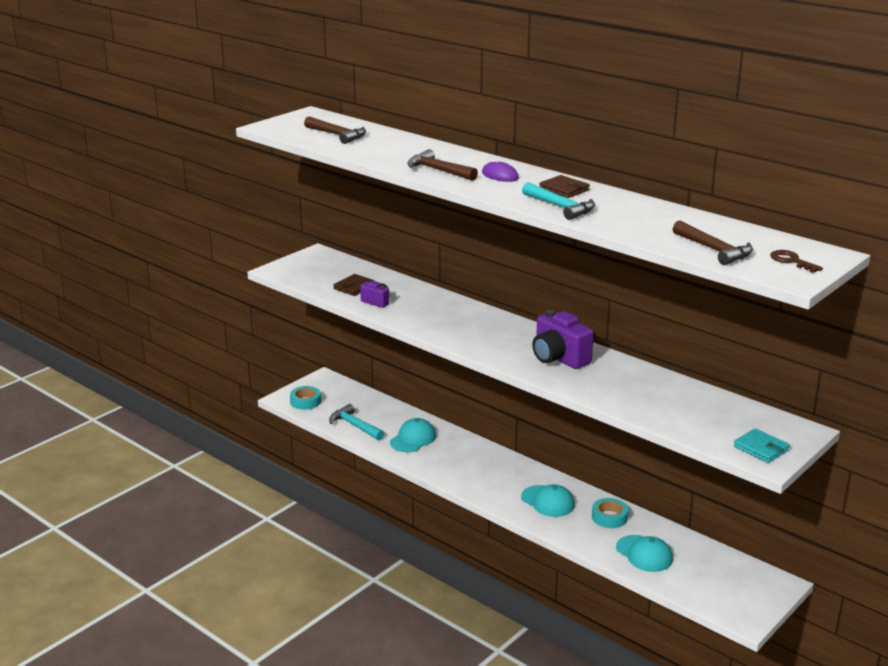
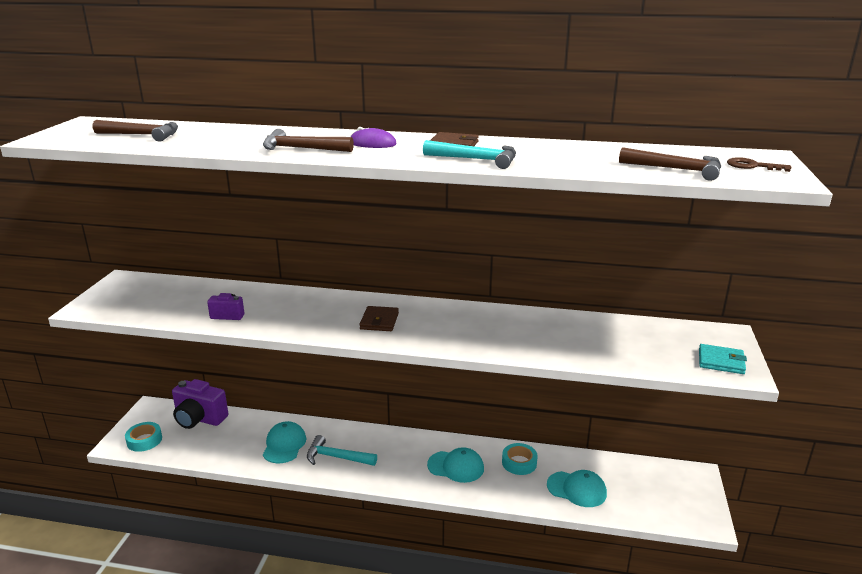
camera: 30 degrees left, 0 degrees up
(354, 287) = (191, 306): brown wallet -> brown wallet (379, 321)
(355, 426) = (215, 450): turquoise hammer -> turquoise hammer (337, 457)
(559, 358) = (462, 325): purple camera -> purple camera (199, 419)

